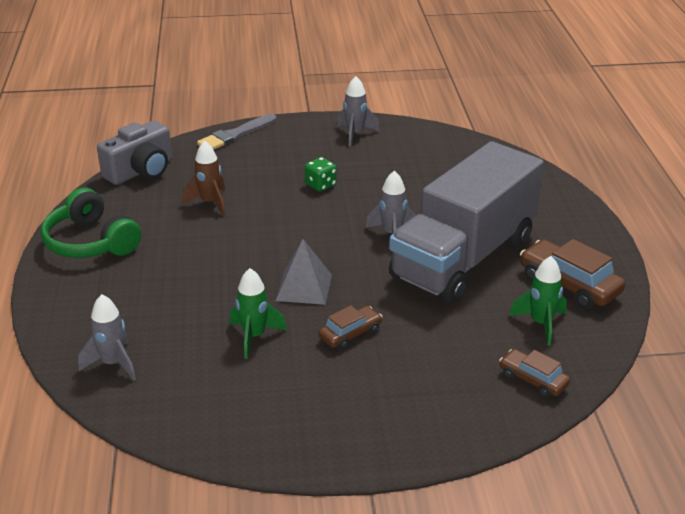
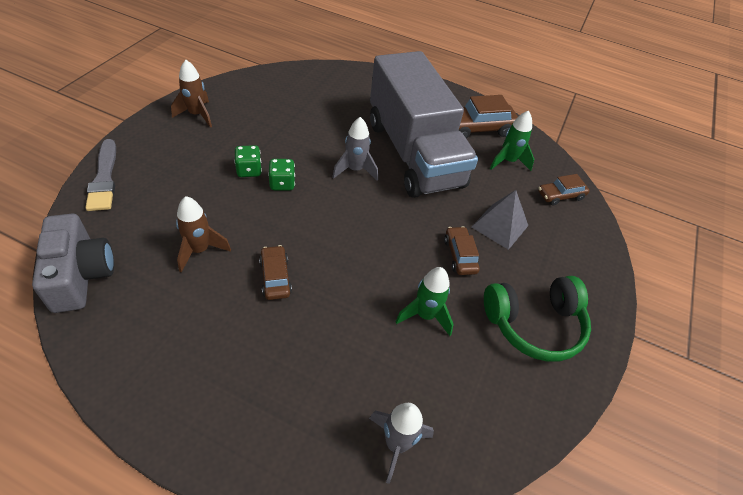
camera: 65 degrees left, 15 degrees up
(90, 242) = (170, 378): green headphones -> green headphones (534, 324)
(218, 246) = (275, 277): none -> brown car
(304, 287) = (382, 252): grey pyramid -> grey pyramid (500, 226)
(325, 206) = (282, 184): none -> green dice
(355, 134) = (197, 115): grey rocket -> brown rocket

